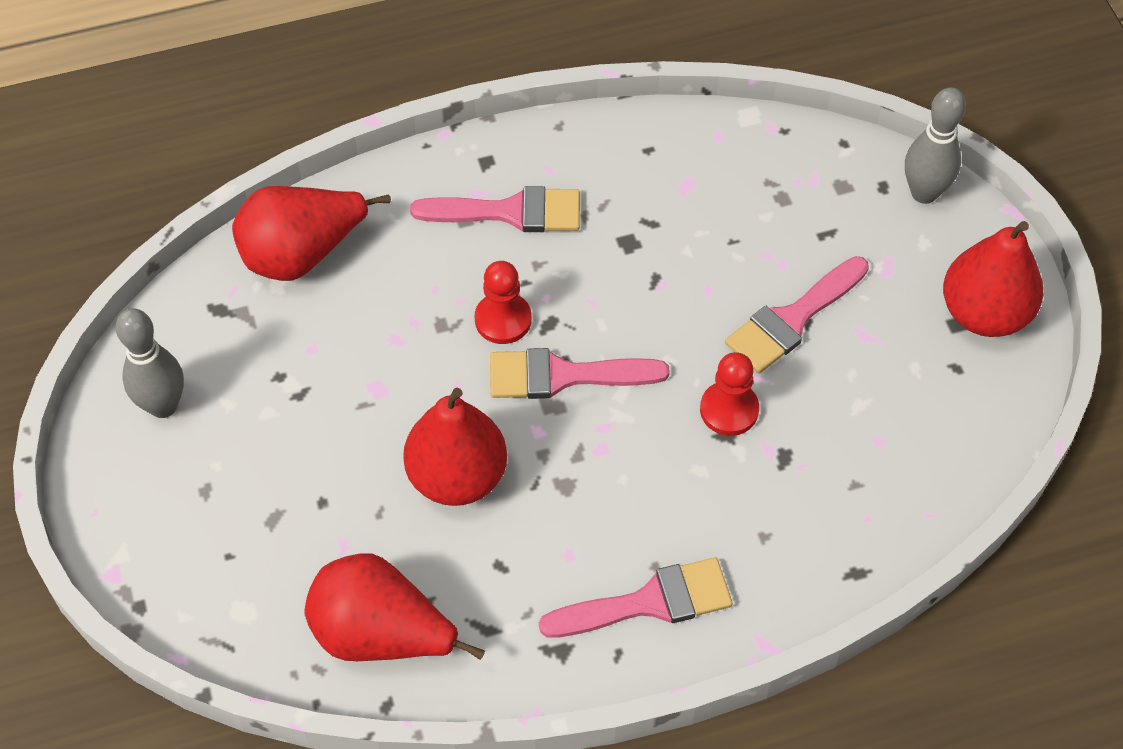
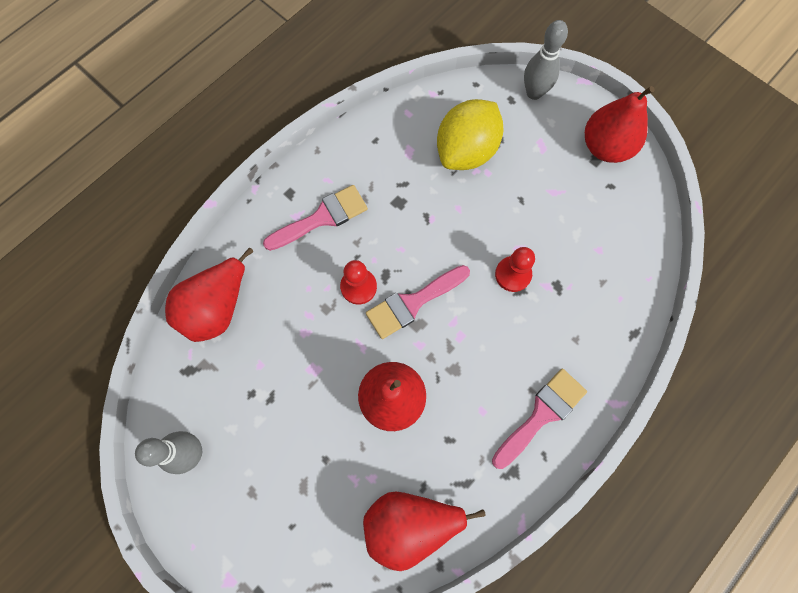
camera: 30 degrees left, 15 degrees up
(769, 223) = (466, 151): none -> yellow lemon
(792, 320) = (513, 202): pink brush -> none

